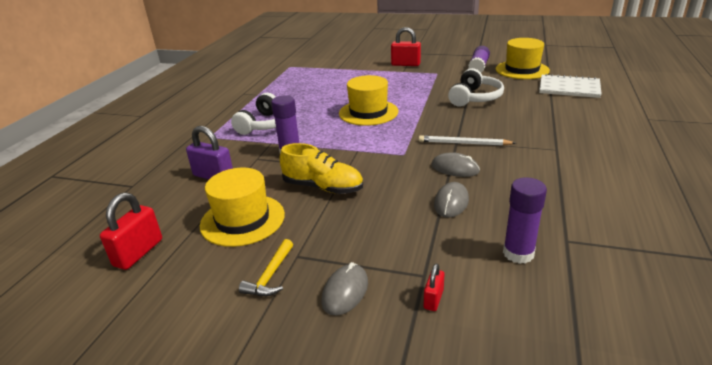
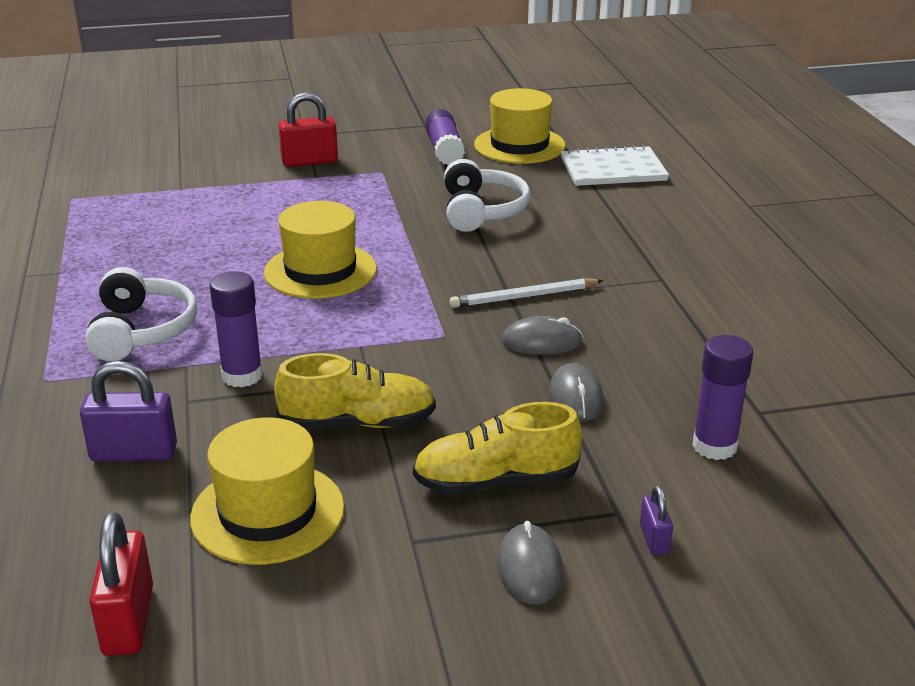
camera: 30 degrees left, 0 degrees up
(270, 276) = (399, 582): yellow hammer -> none
(367, 236) = (496, 481): none -> yellow shoe
(433, 299) = (654, 539): red padlock -> purple padlock

